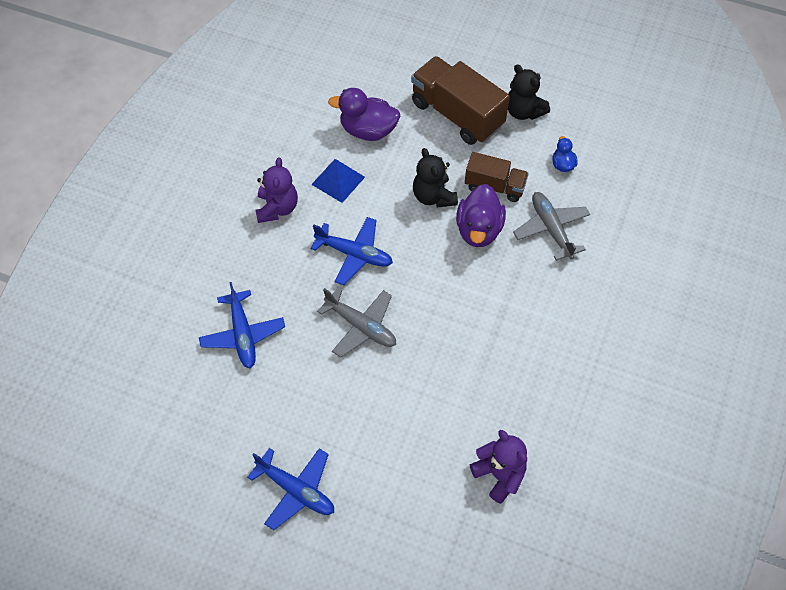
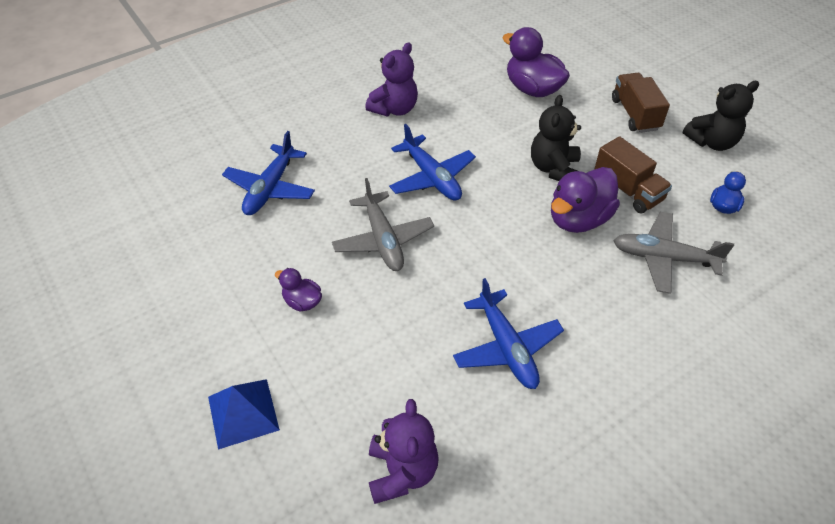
camera: 35 degrees right, 10 degrees down
(296, 490) = (185, 348): blue plane -> blue plane (506, 347)
(338, 180) = (469, 113): blue pyramid -> blue pyramid (243, 413)
(345, 407) = (302, 302): none -> purple duck
(457, 114) = (635, 114): brown truck -> brown truck, size x0.59
(523, 111) = (712, 142): black teddy bear -> black teddy bear turned 105 degrees counterclockwise
(551, 229) = (664, 258): grey plane -> grey plane turned 90 degrees counterclockwise

